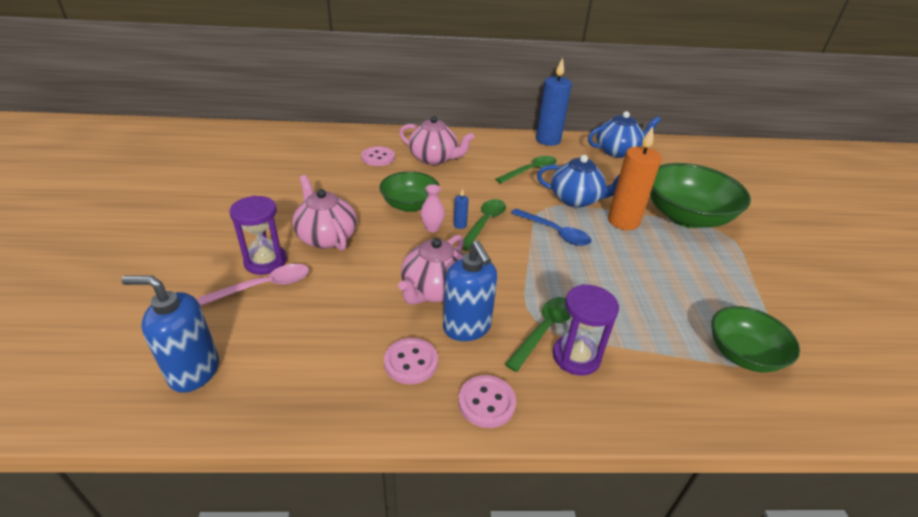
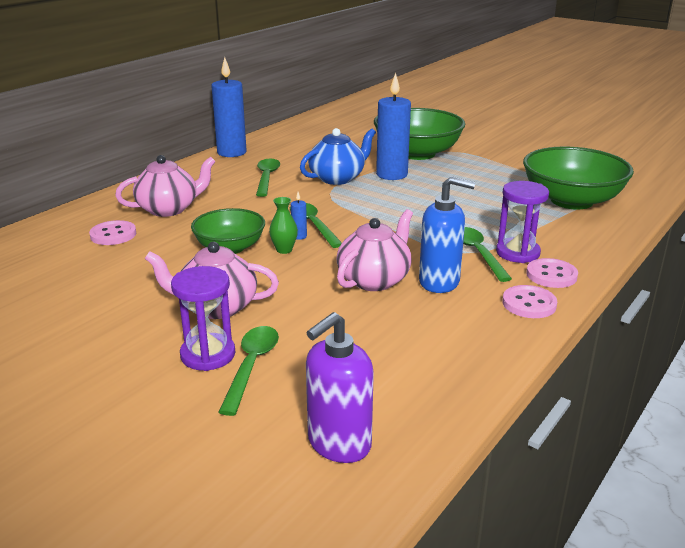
camera: 50 degrees left, 10 degrees down
(194, 371) = (338, 444): blue soap dispenser -> purple soap dispenser
(265, 286) = (252, 366): pink spoon -> green spoon
(411, 362) = (453, 320): pink button -> pink button (551, 275)
(432, 228) = (284, 250): pink vase -> green vase
(433, 290) = (374, 280): pink teapot -> pink teapot turned 120 degrees counterclockwise
(555, 233) = (369, 203): blue spoon -> none
(617, 151) = (297, 137): blue teapot -> none
(623, 221) = (392, 175): orange candle -> blue candle
(742, 354) = (571, 201): green bowl -> green bowl, size x1.63

